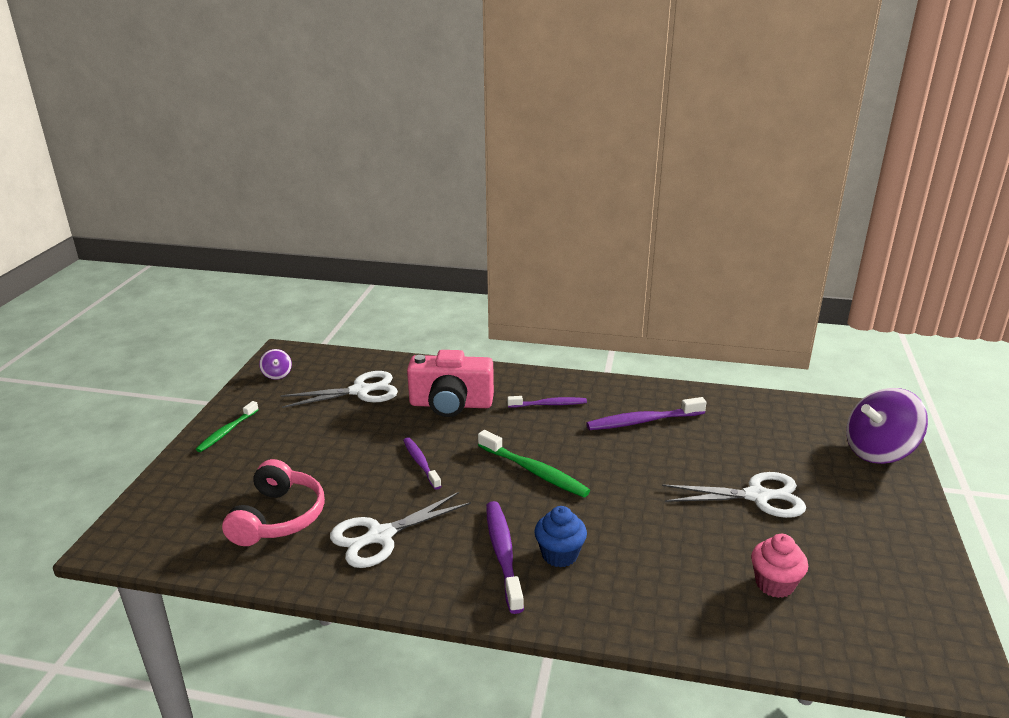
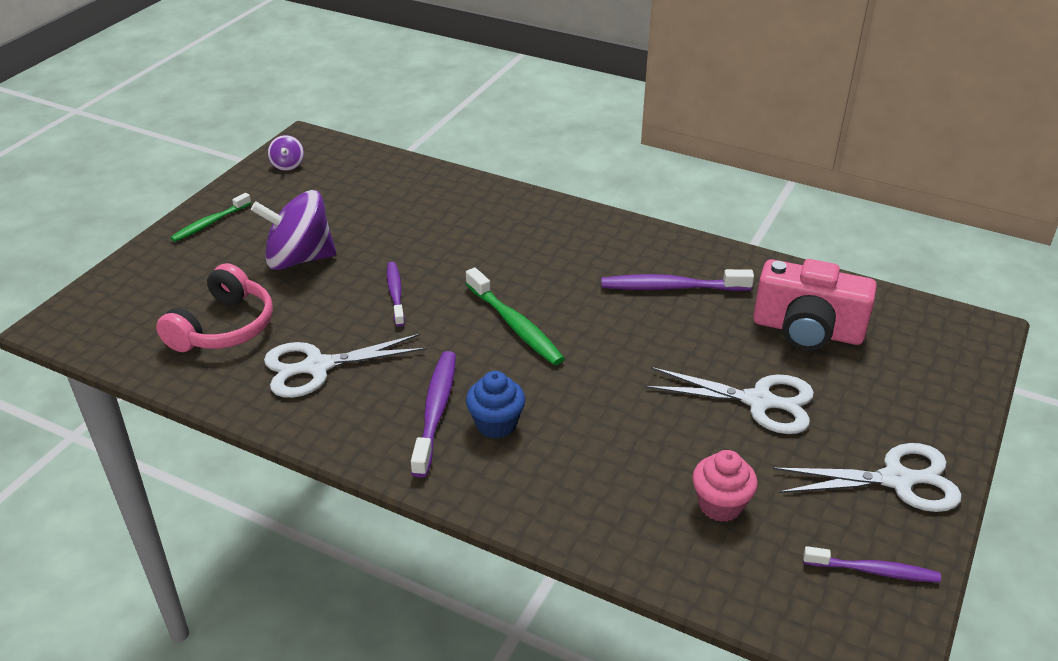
camera: 15 degrees right, 10 degrees up
(361, 391) = (369, 198): white scissors -> white scissors (898, 480)
(451, 404) = (460, 230): pink camera -> pink camera (807, 330)
(549, 404) = (571, 249): purple toothbrush -> purple toothbrush (873, 571)
(879, 451) = (946, 375): purple spinning top -> purple spinning top (299, 259)

